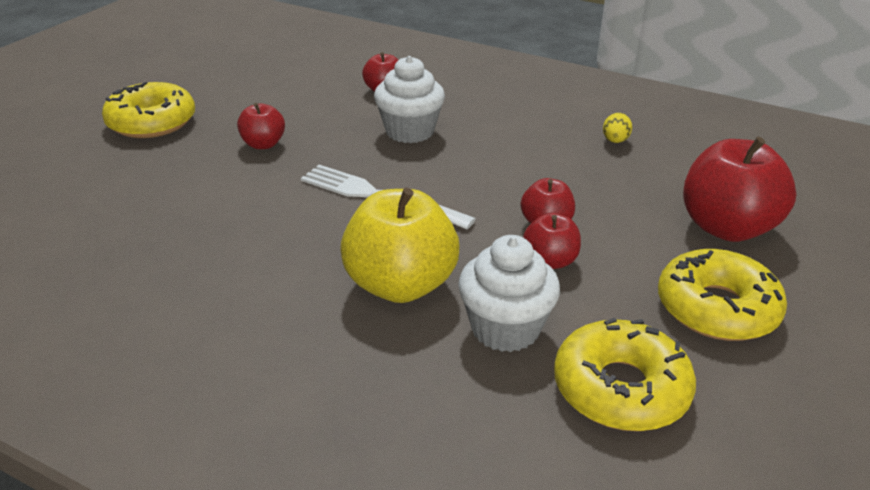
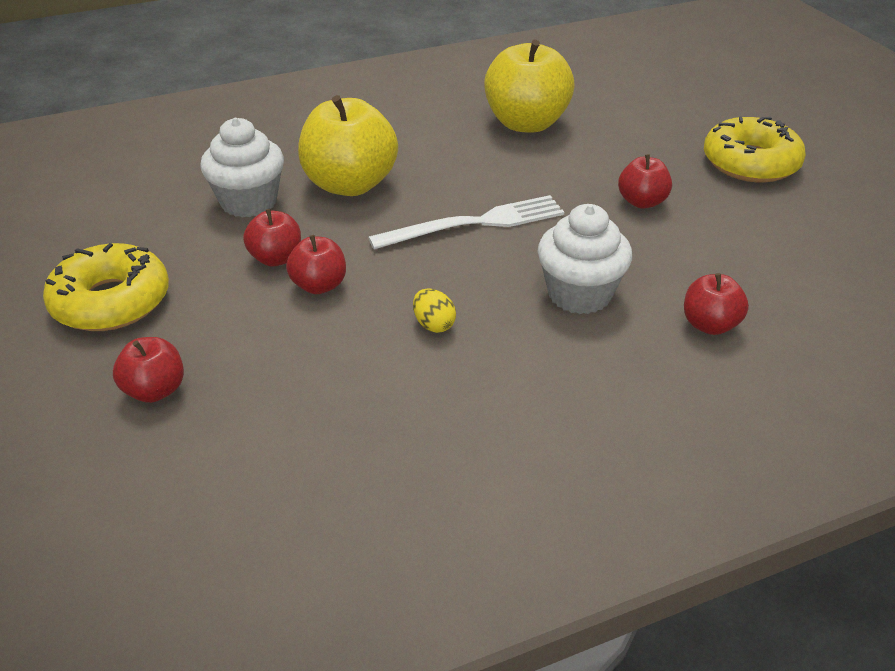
camera: 130 degrees right, 5 degrees up
(168, 240) = (526, 123): none -> yellow apple
(615, 141) = (383, 437): yellow egg -> yellow egg (434, 325)
(620, 389) = (140, 214): yellow donut -> none
(726, 228) = (155, 390): red apple -> red apple, size x0.52

